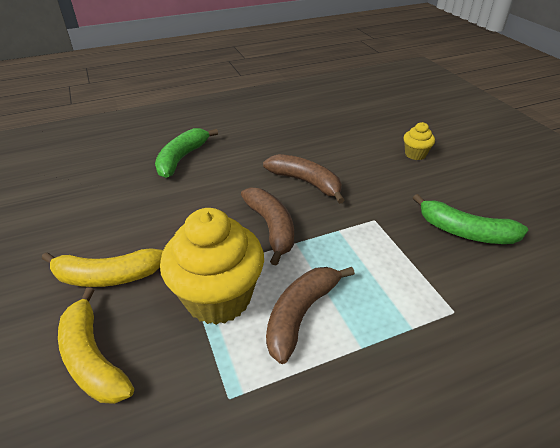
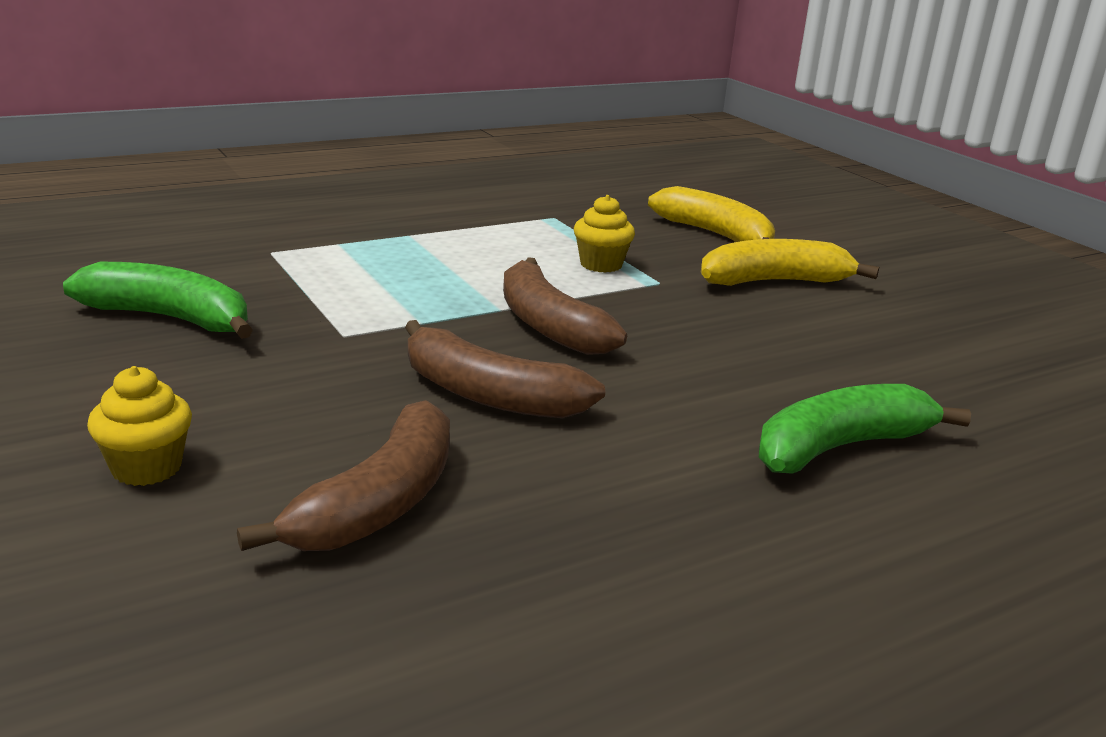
camera: 170 degrees right, 15 degrees down
(182, 158) = (840, 447): green banana -> green banana turned 135 degrees counterclockwise
(218, 298) = (601, 265): yellow cupcake -> yellow cupcake, size x0.46
(301, 314) = (484, 253): brown banana -> brown banana (379, 502)

